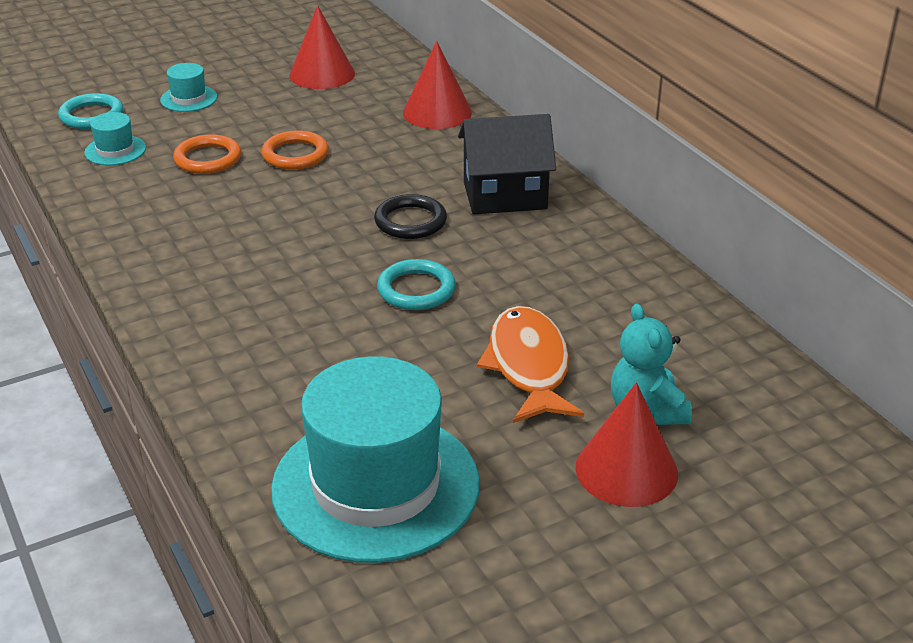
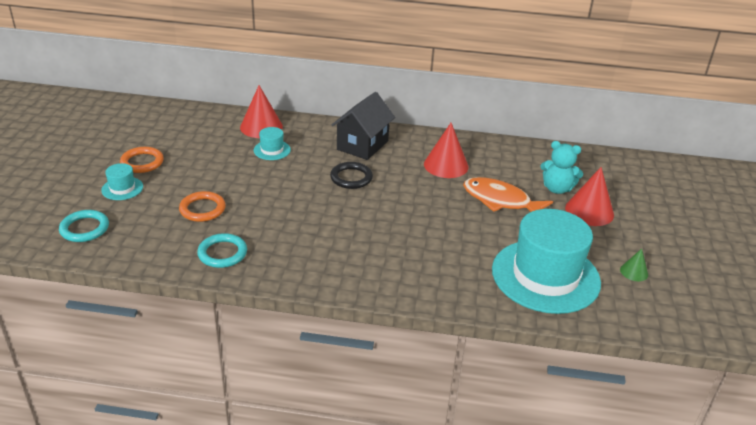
camera: 55 degrees left, 0 degrees up
(115, 150) = (142, 236): turquoise hat -> turquoise hat (272, 150)
(295, 154) = (240, 181): orange ring -> orange ring (142, 162)
(322, 74) = (167, 138): red cone -> red cone (446, 165)
(416, 289) = (410, 202): turquoise ring -> turquoise ring (222, 253)
(502, 585) = (634, 272): none -> green cone

